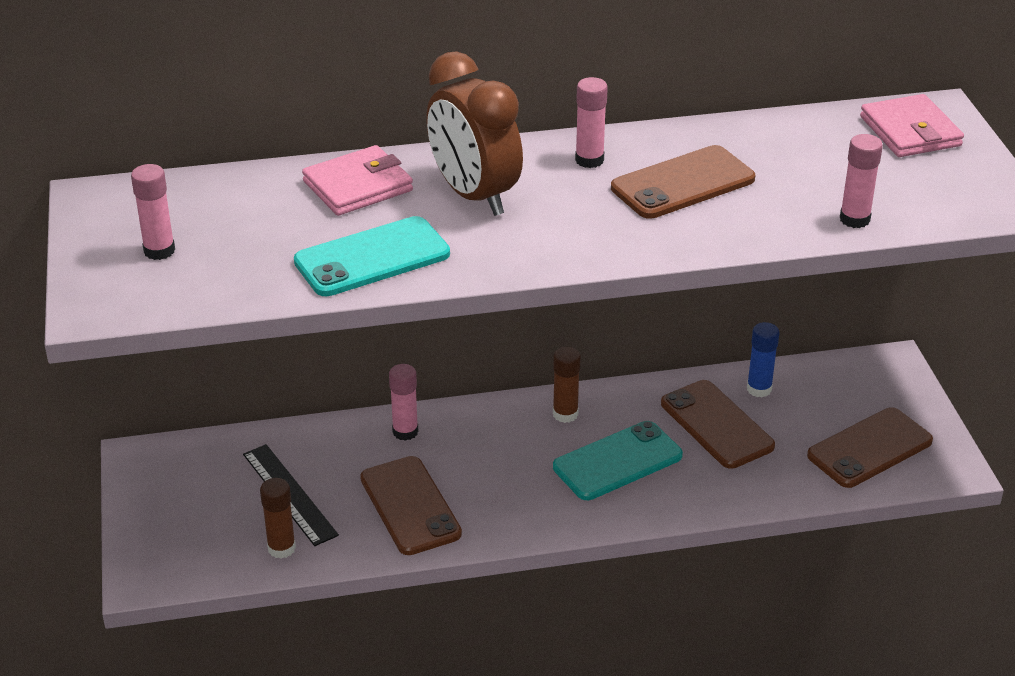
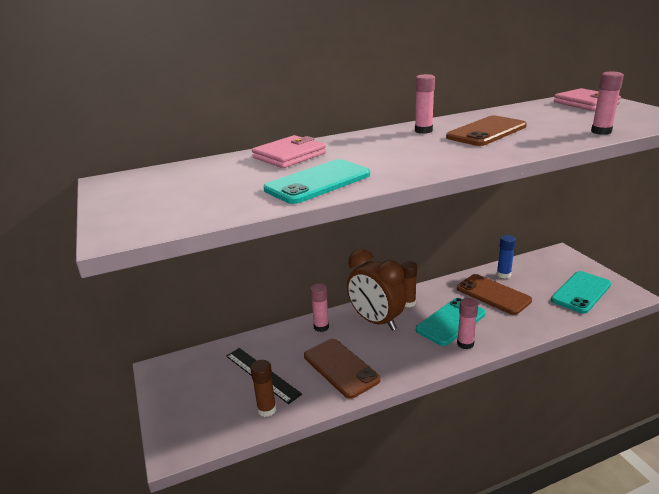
camera: 10 degrees left, 10 degrees down
(159, 251) = (163, 198): pink glue stick -> pink glue stick (465, 344)
(474, 196) = (366, 150): brown clock -> brown clock (376, 321)
(869, 448) = (581, 292): brown phone -> turquoise phone

